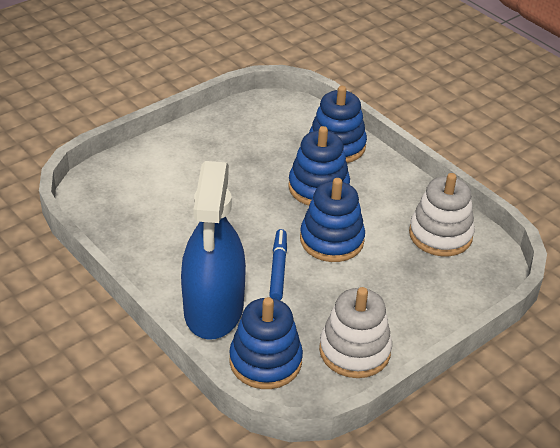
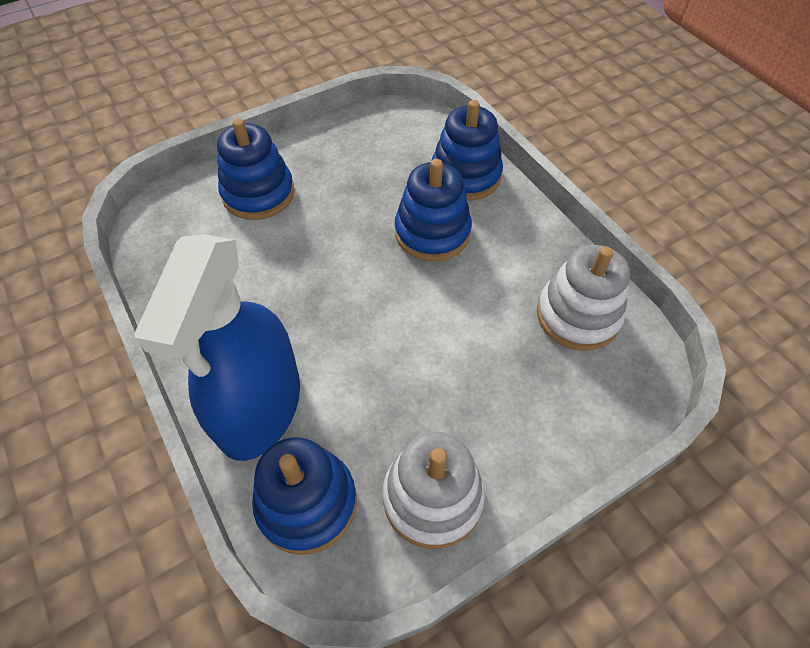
camera: 10 degrees right, 15 degrees up
(278, 269) = (357, 350): blue marker -> none
(331, 240) = (434, 312): blue stacking toy -> blue stacking toy (258, 194)

